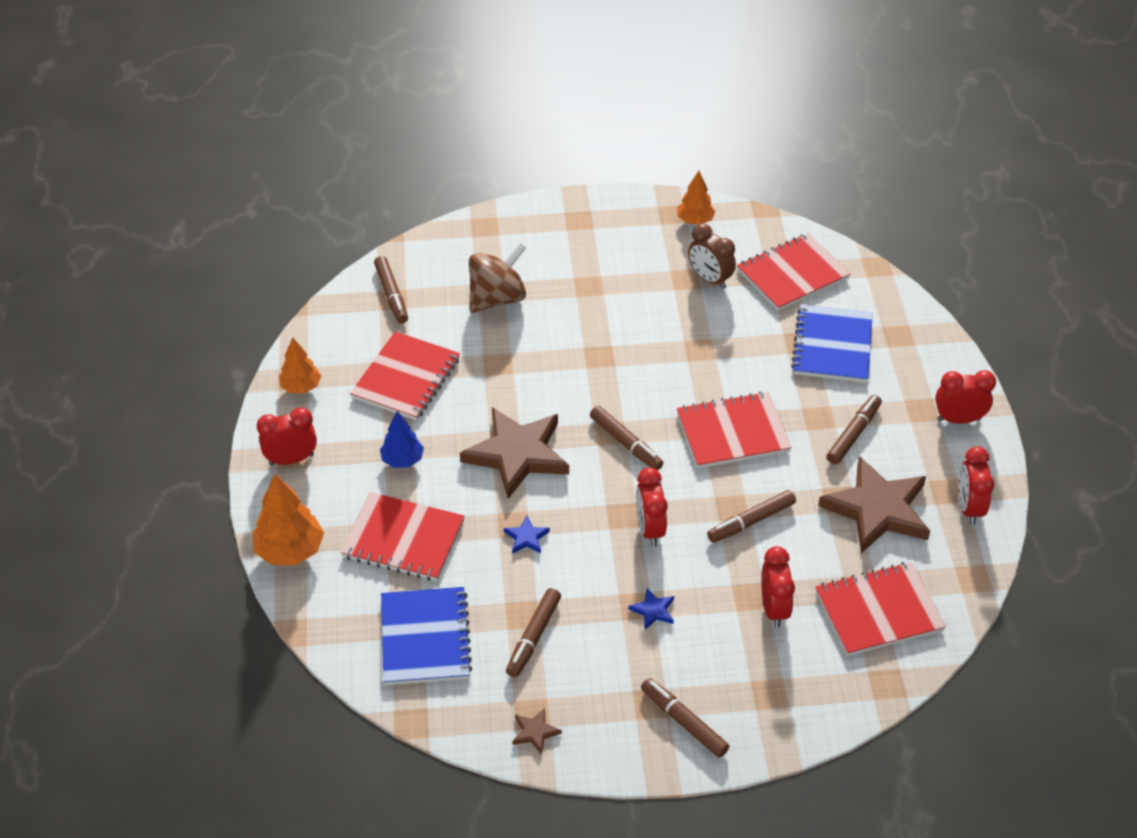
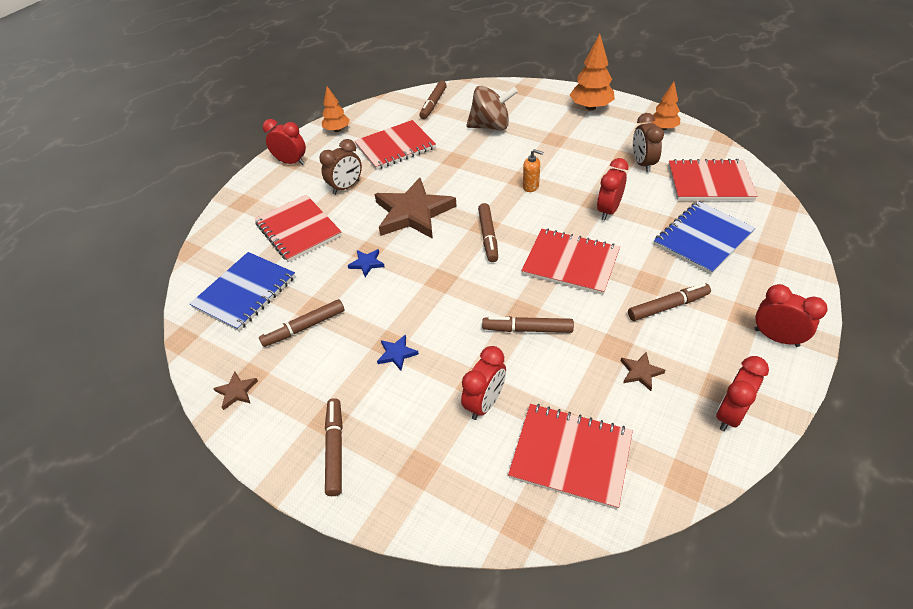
camera: 40 degrees right, 0 degrees up
(290, 551) = (236, 207): orange tree -> orange tree (590, 107)
(402, 460) = (346, 187): blue tree -> brown clock
(617, 361) = (531, 186): none -> orange soap dispenser
(650, 529) = (450, 298): red clock -> red clock (608, 210)
(877, 509) = (640, 372): brown star -> brown star, size x0.40

